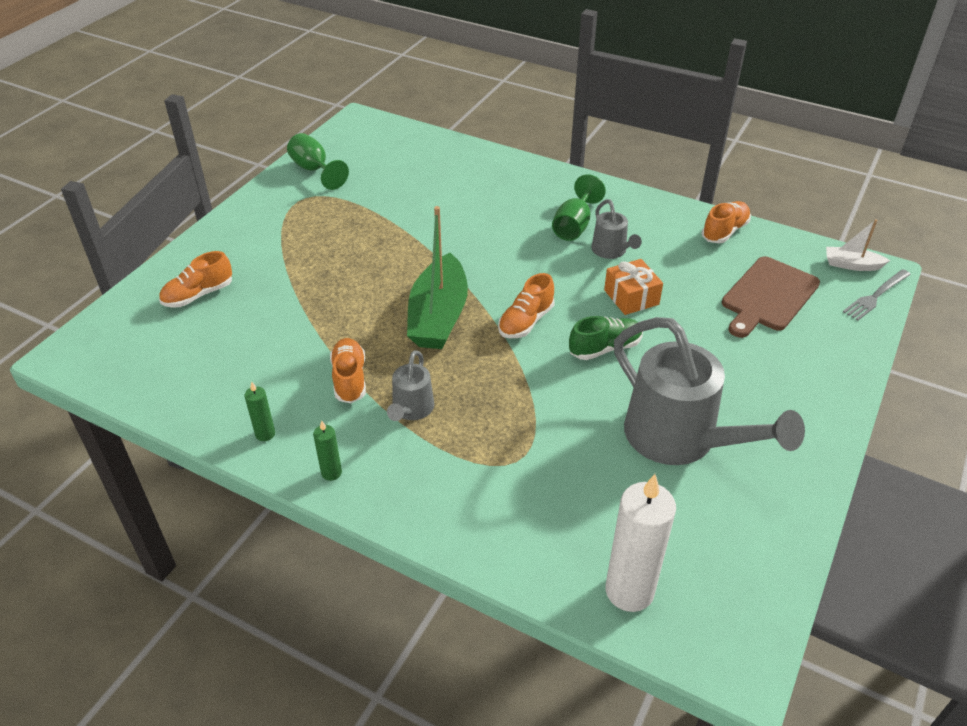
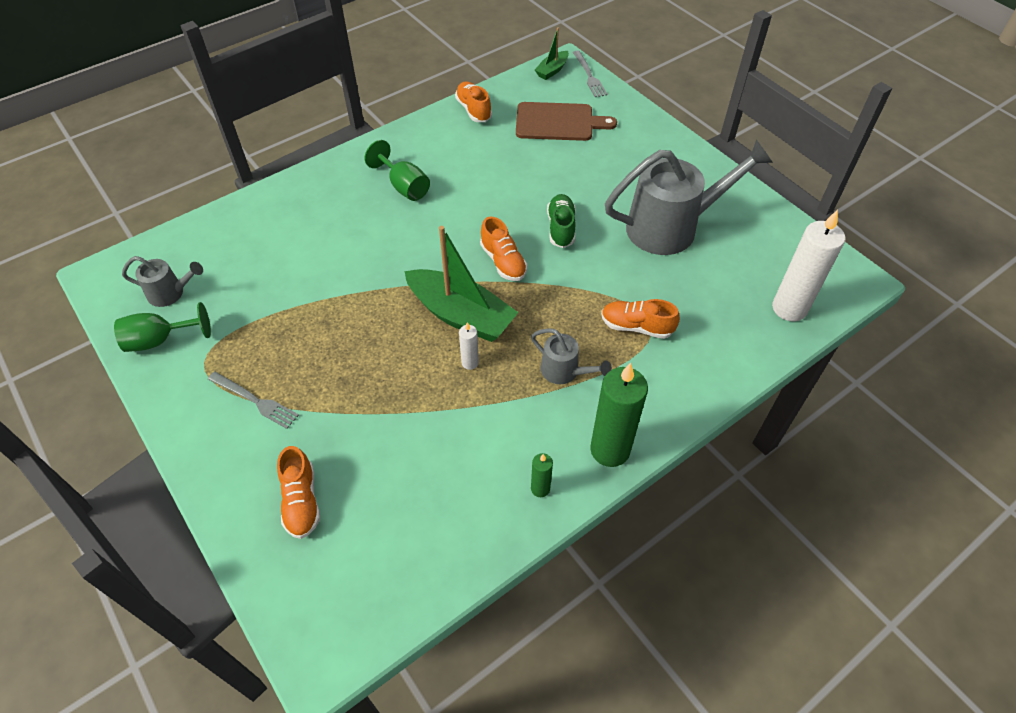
camera: 65 degrees left, 10 degrees up
(281, 236) = (255, 400): none -> grey fork
(331, 473) = (610, 450): green candle -> green candle, size x2.13
(349, 379) = (504, 404): orange shoe -> orange shoe (636, 326)
(385, 341) = (470, 363): none -> white candle
(611, 251) = (452, 178): grey watering can -> grey watering can (171, 293)
(631, 297) = (514, 190): orange gift -> none
(768, 296) = (558, 122): brown cutting board -> brown cutting board turned 60 degrees counterclockwise
(851, 265) = (552, 70): white boat -> green boat

